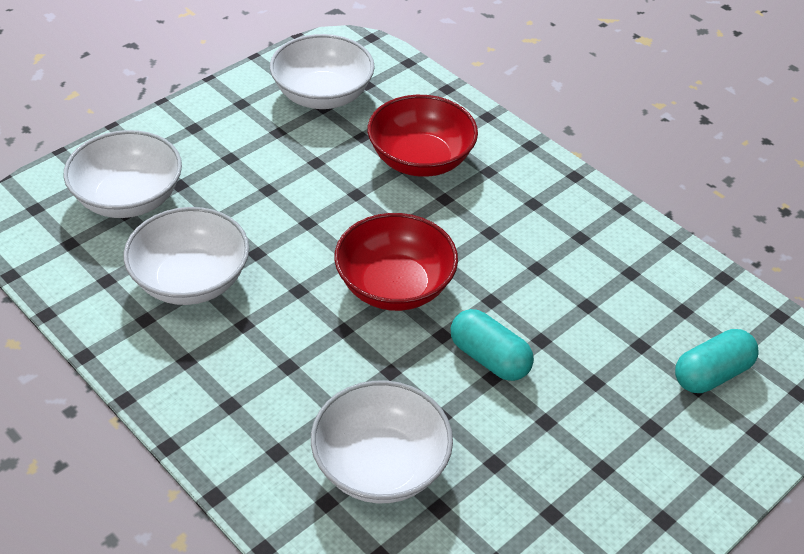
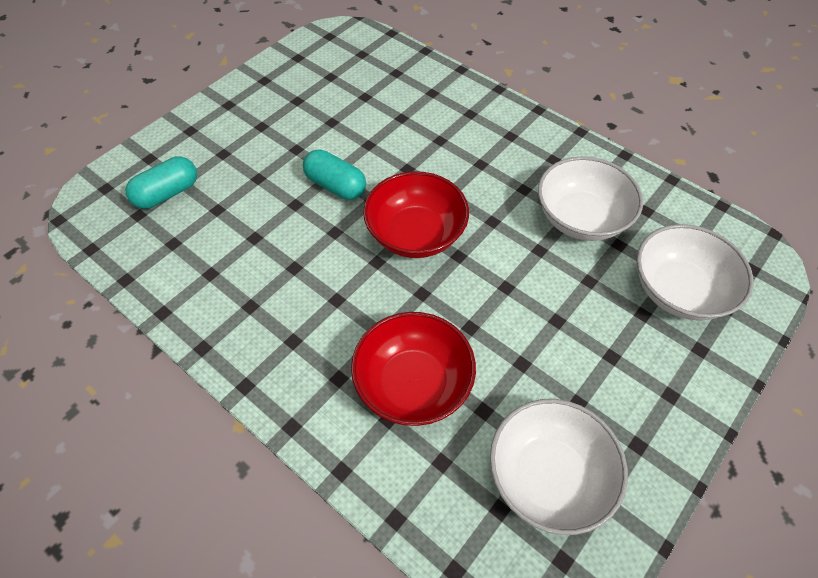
camera: 175 degrees right, 10 degrees up
(380, 466) = (403, 113): white bowl -> none

